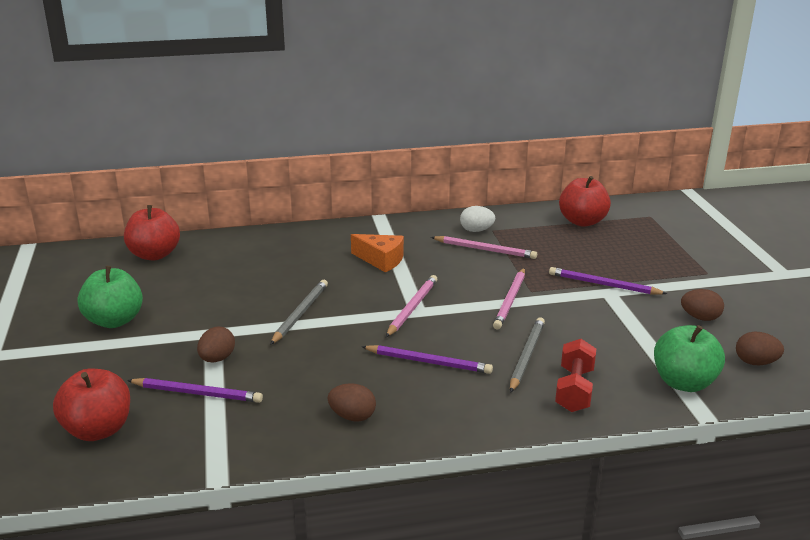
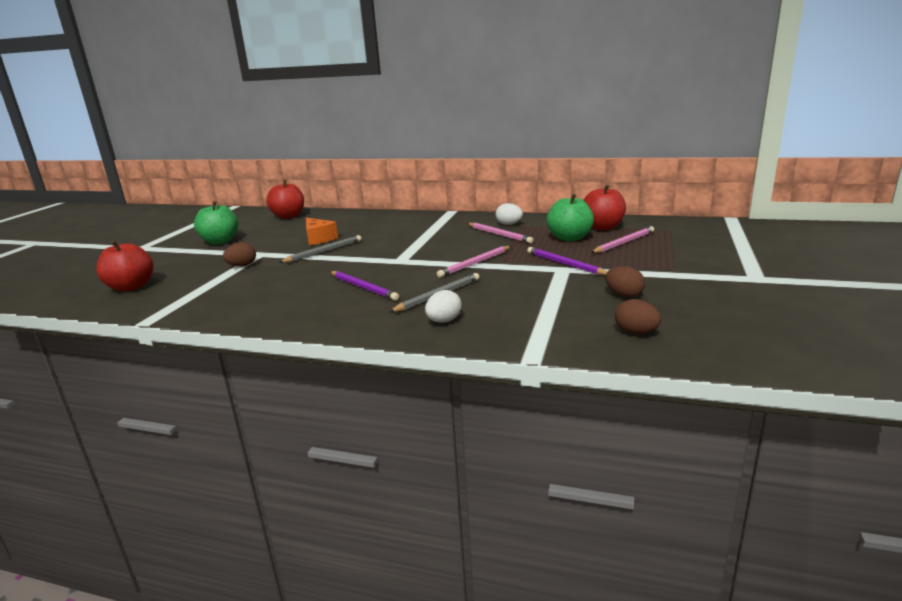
camera: 30 degrees right, 5 degrees down
(197, 393) = (205, 280): purple pencil -> none
(352, 416) = (269, 307): brown egg -> none
(381, 260) = (417, 232): orange cheese -> orange cheese (319, 239)
(412, 308) = (398, 258): pink pencil -> pink pencil (623, 243)
(574, 390) = (444, 321): red dumbbell -> white egg
(683, 382) = (544, 333): green apple -> green apple (569, 238)

